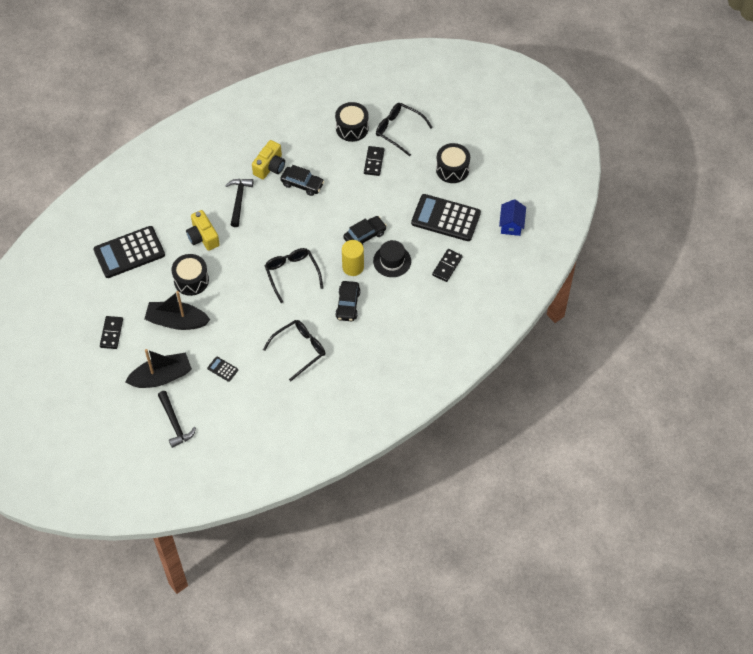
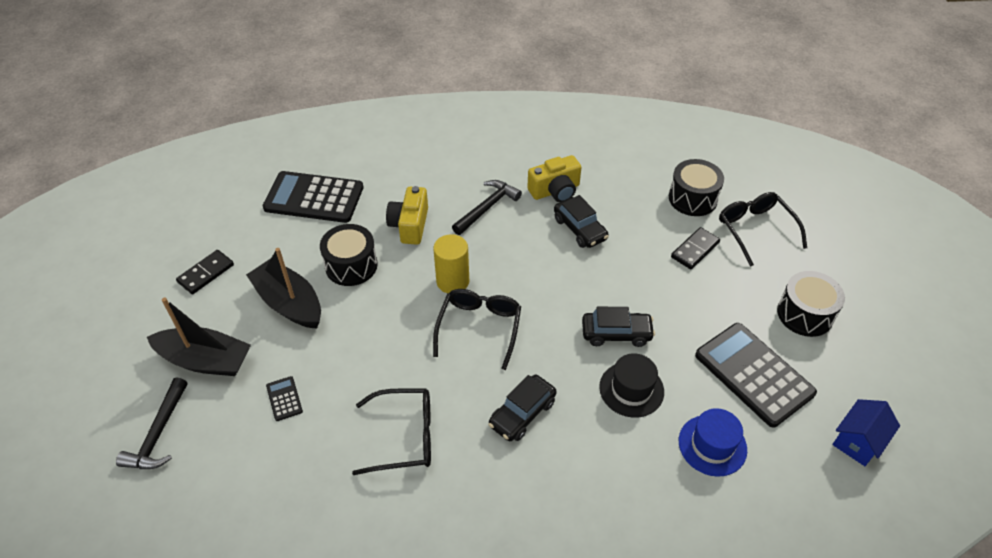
camera: 35 degrees right, 10 degrees down
(353, 267) = (569, 365): yellow cylinder -> yellow cylinder (452, 281)
(447, 266) = (712, 445): black domino -> blue hat

